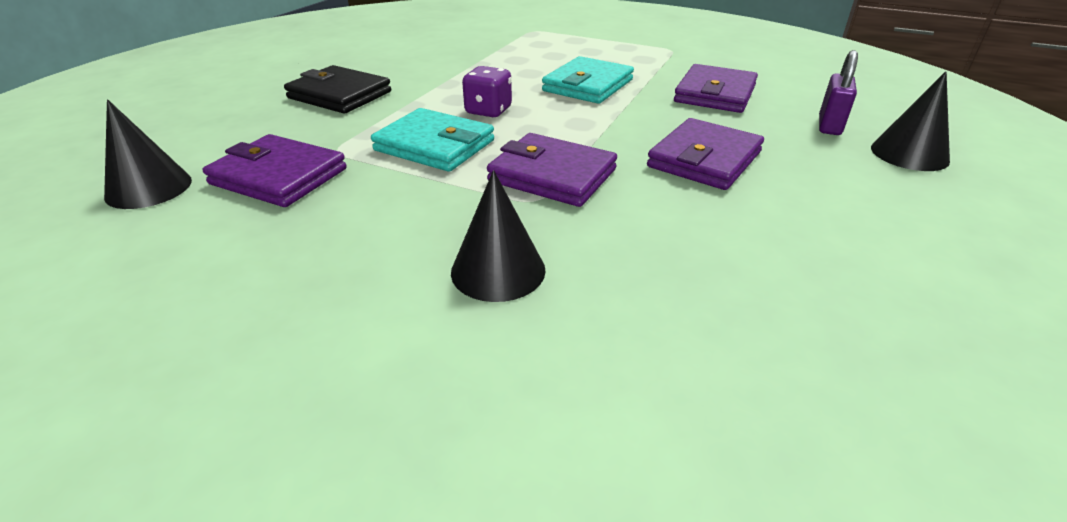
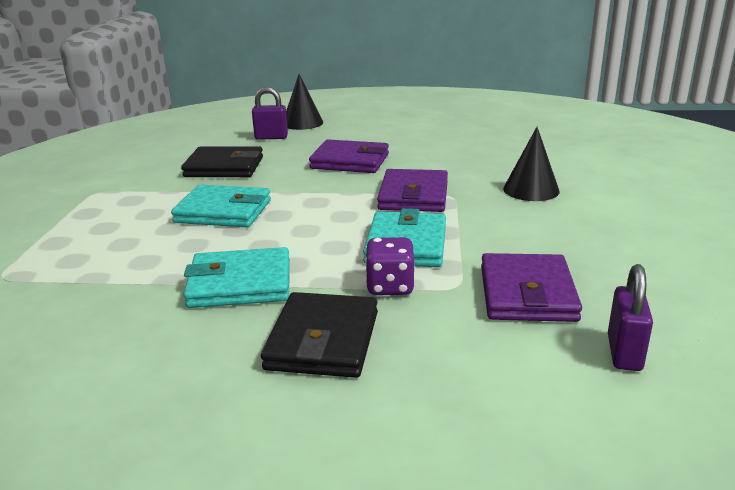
camera: 110 degrees left, 10 degrees down
(149, 188) = (624, 353): black cone -> purple padlock
(446, 81) = (240, 284): none -> turquoise wallet
(488, 111) = (315, 241): purple dice -> purple dice (390, 286)
(714, 94) = (224, 167): purple wallet -> black wallet

